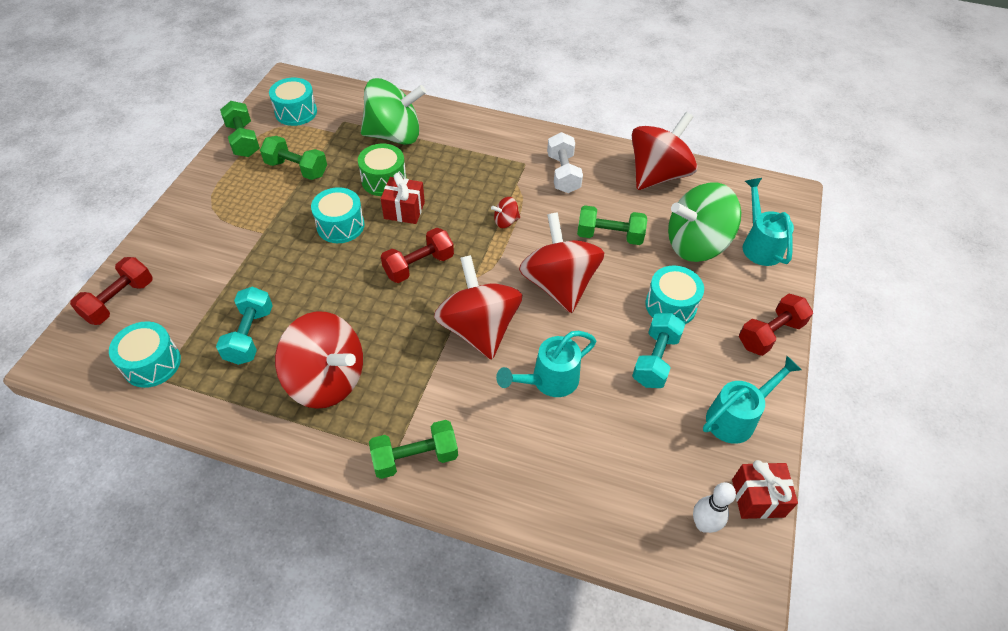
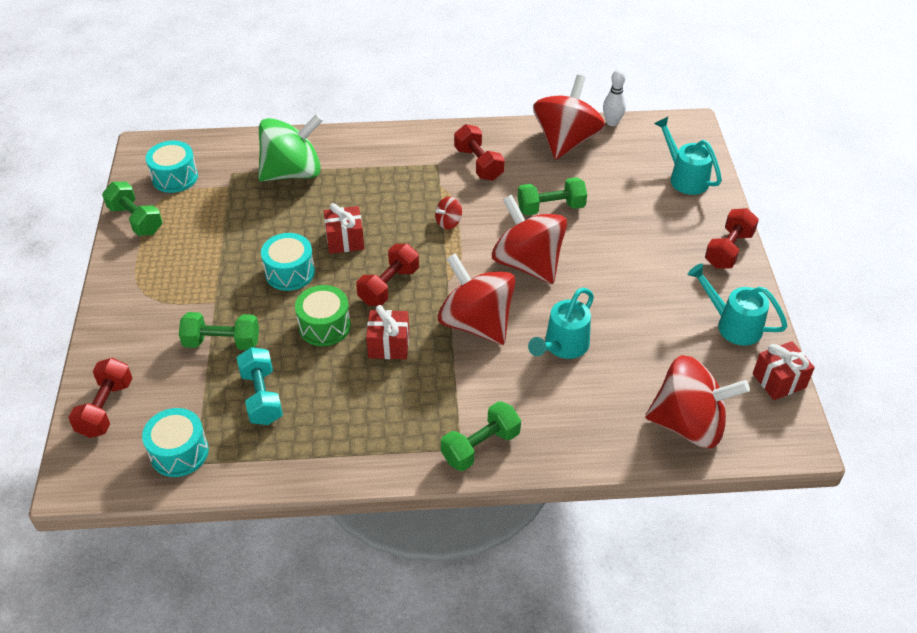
camera: 20 degrees left, 5 degrees down
(297, 169) = (211, 232): green dumbbell -> green dumbbell (222, 342)
(327, 380) = (361, 410): red spinning top -> red spinning top (688, 424)
(384, 180) = (308, 218): green drum -> green drum (324, 326)
(387, 323) = (389, 345): none -> red gift
(563, 173) = (478, 164): white dumbbell -> red dumbbell
(655, 359) = (644, 300): turquoise dumbbell -> none
(670, 305) = (634, 251): turquoise drum -> none
(696, 244) = (630, 193): green spinning top -> none
(703, 524) = (746, 415): white bowling pin -> white bowling pin (612, 122)
(736, 417) = (733, 325): turquoise watering can -> turquoise watering can turned 90 degrees counterclockwise

